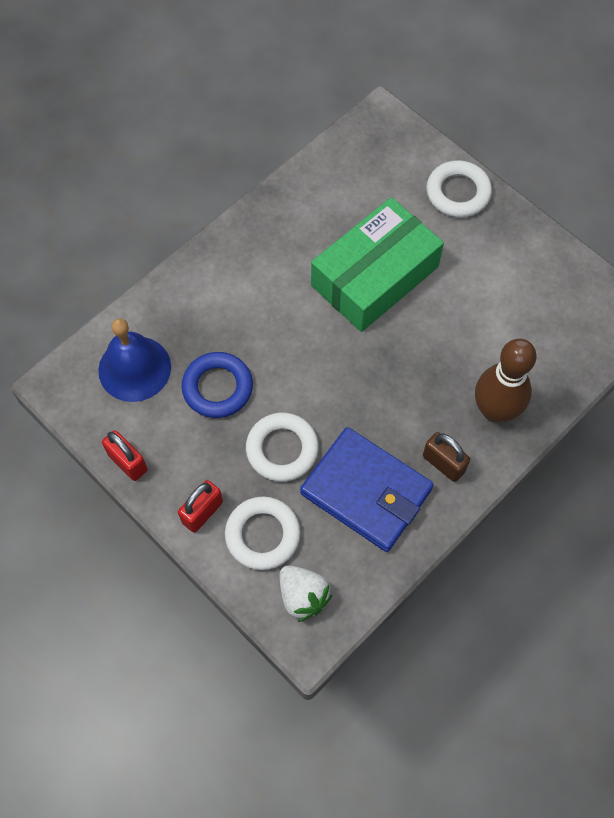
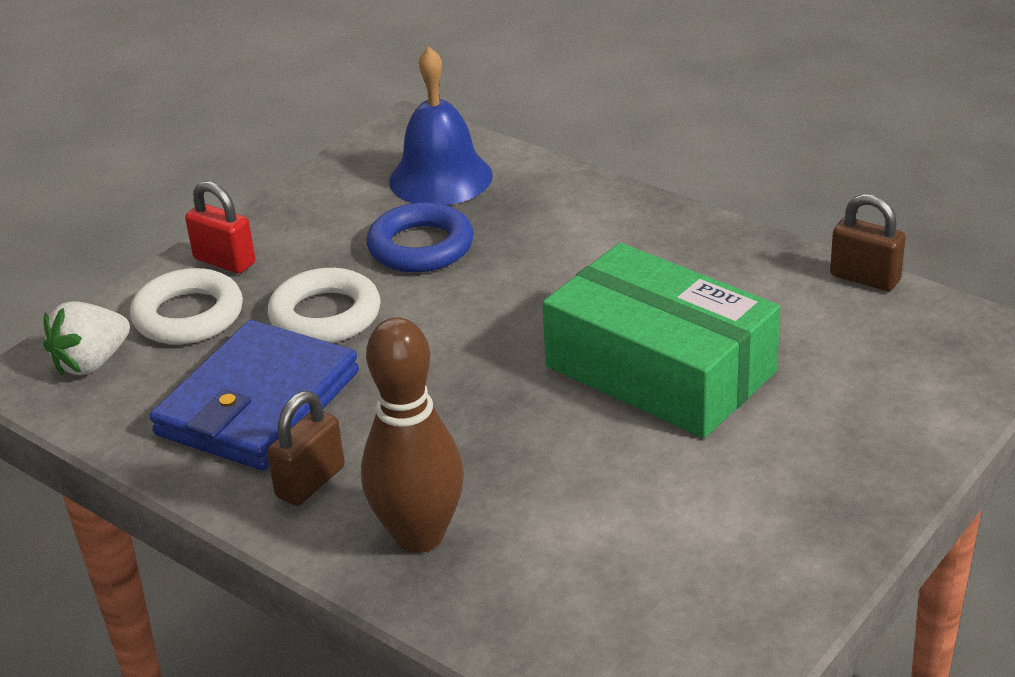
camera: 85 degrees right, 30 degrees down
(127, 462) = (298, 194): red padlock -> none
(311, 163) = (865, 278): none -> brown padlock
(458, 193) = (881, 448): white ring -> none

